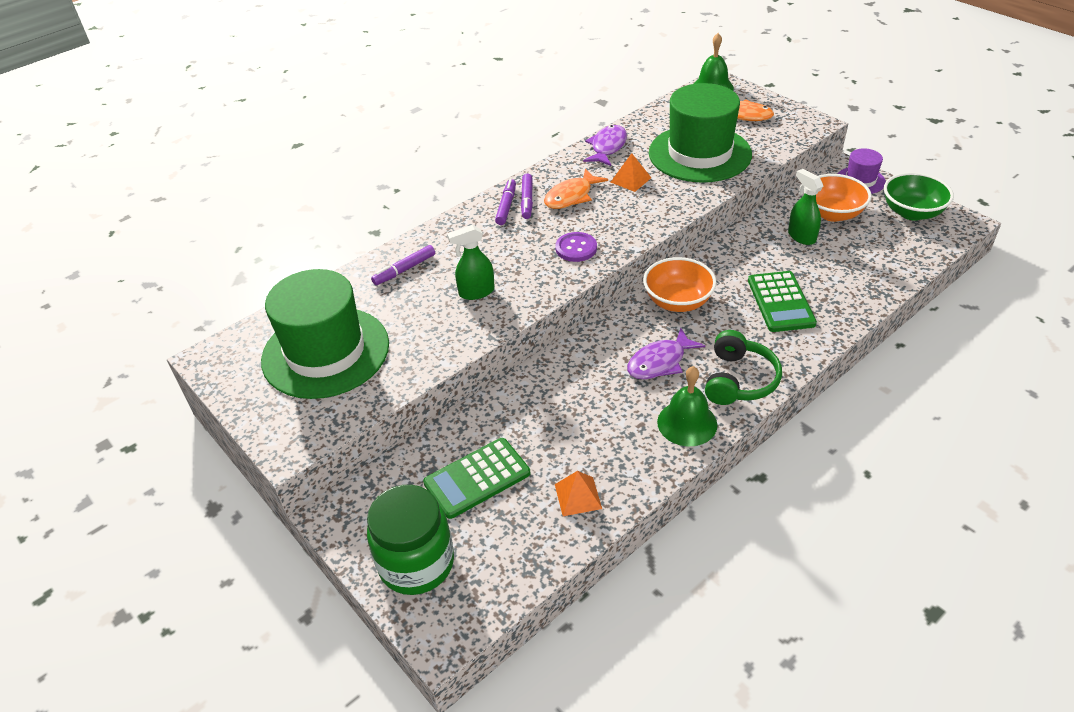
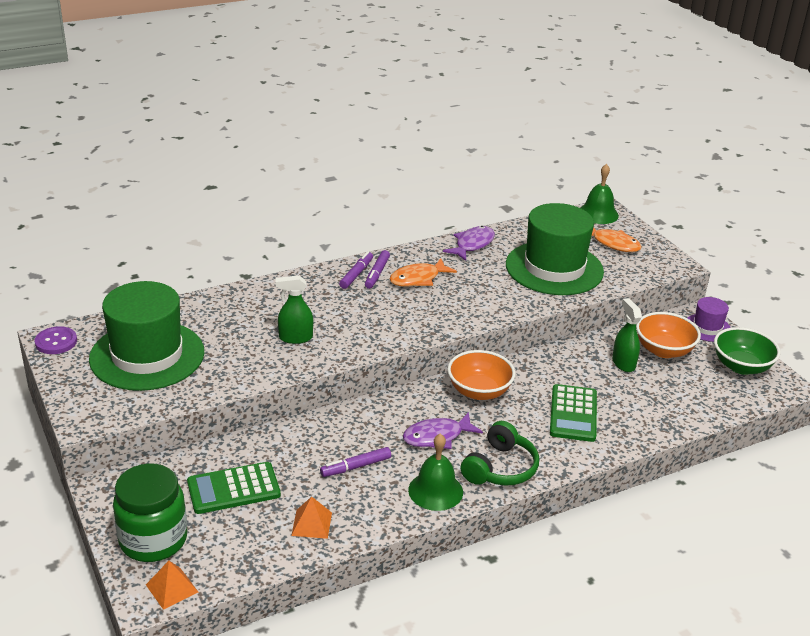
camera: 10 degrees right, 10 degrees down
(404, 270) = (243, 306): purple marker -> purple marker (356, 467)
(576, 248) = (400, 322): purple button -> purple button (56, 342)
(630, 180) = (479, 276): orange pyramid -> orange pyramid (172, 588)

